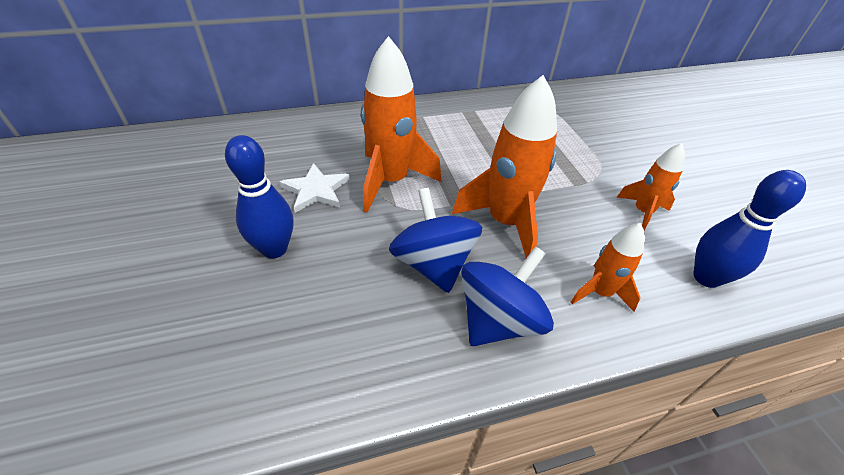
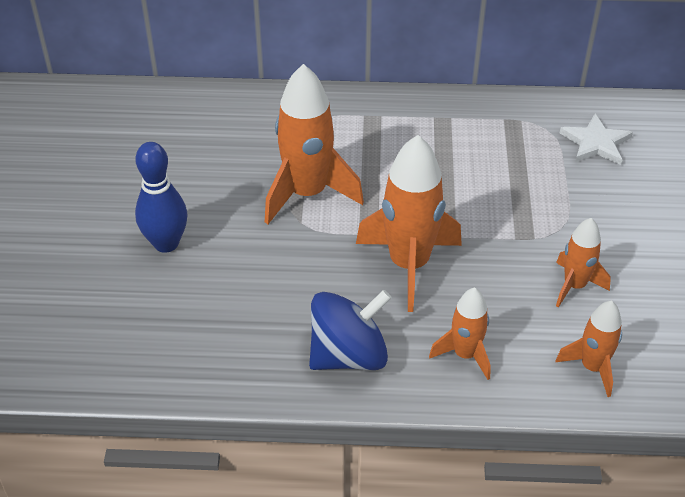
camera: 20 degrees right, 0 degrees up
(316, 190) = (224, 189): white star -> white star (596, 143)
(433, 264) = (312, 291): blue spinning top -> none
(706, 277) = (592, 367): blue bowling pin -> orange rocket

